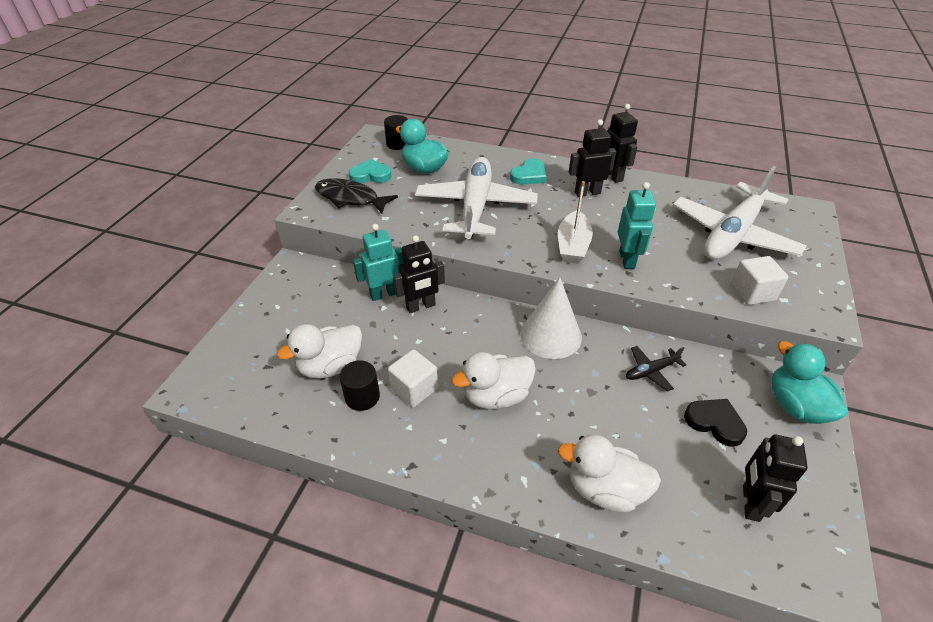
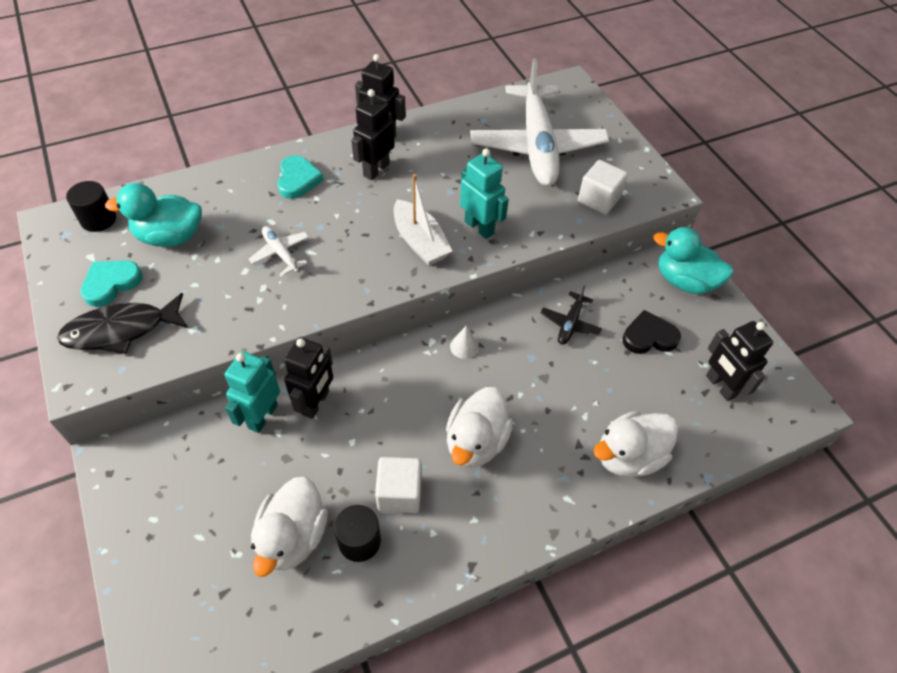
camera: 45 degrees left, 10 degrees up
(475, 206) = (280, 253): white plane -> white plane, size x0.41
(550, 335) = (464, 346): white cone -> white cone, size x0.42

